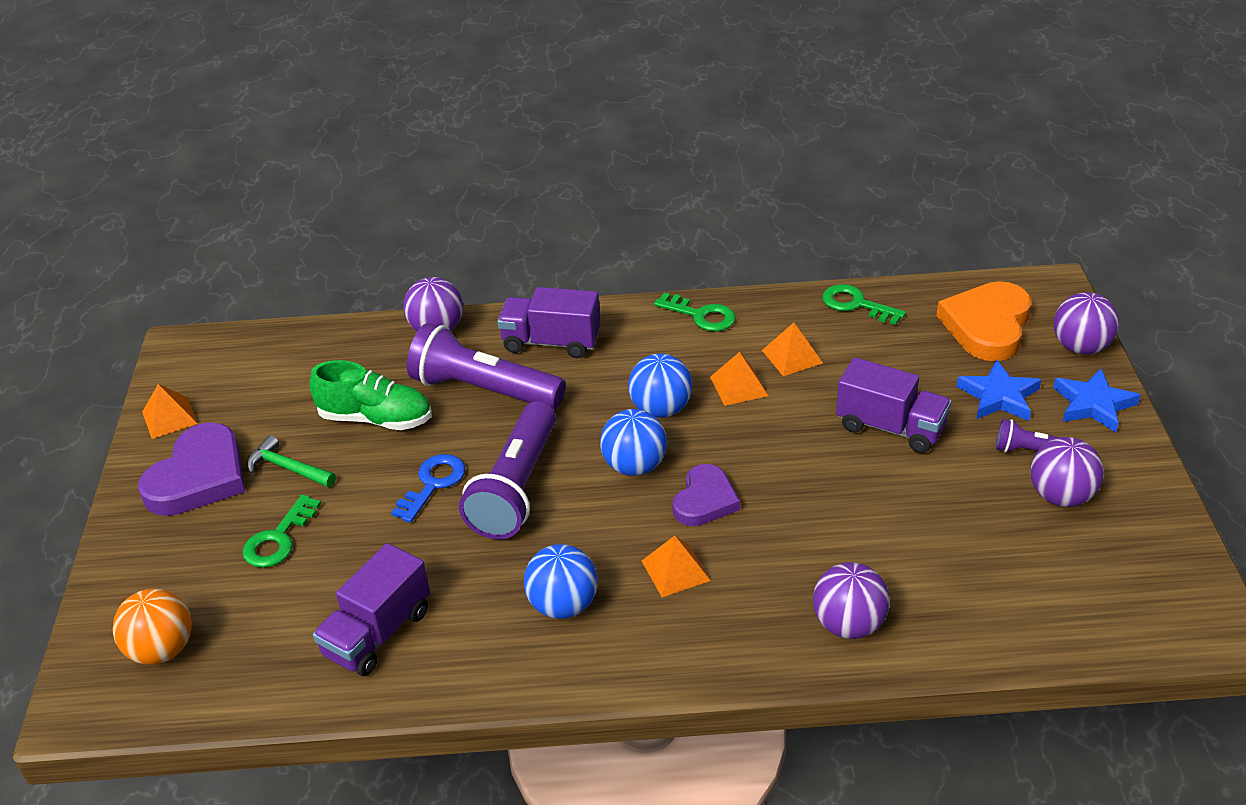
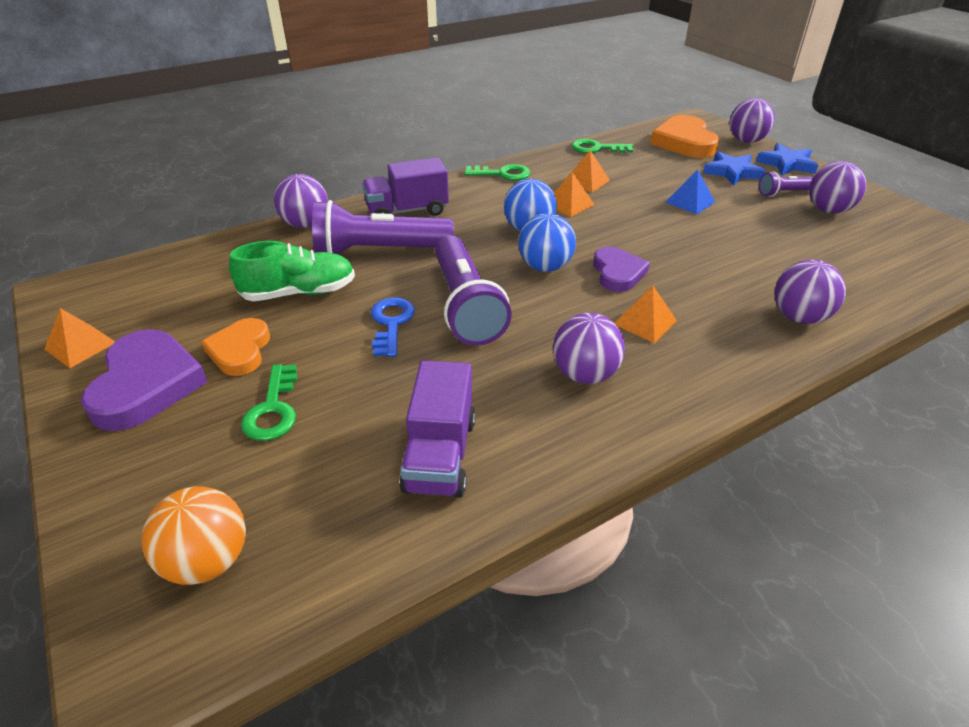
camera: 30 degrees left, 0 degrees up
(288, 468) = (240, 350): green hammer -> orange heart
(563, 605) = (585, 374): blue ball -> purple ball
(890, 427) = (690, 202): purple truck -> blue pyramid

